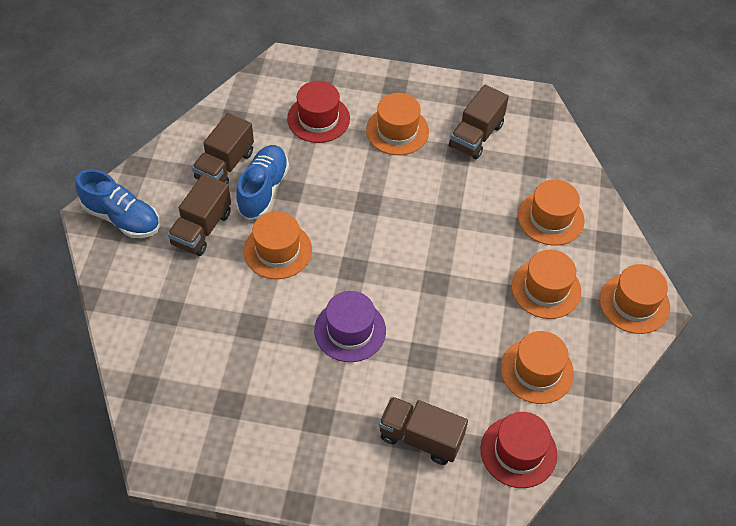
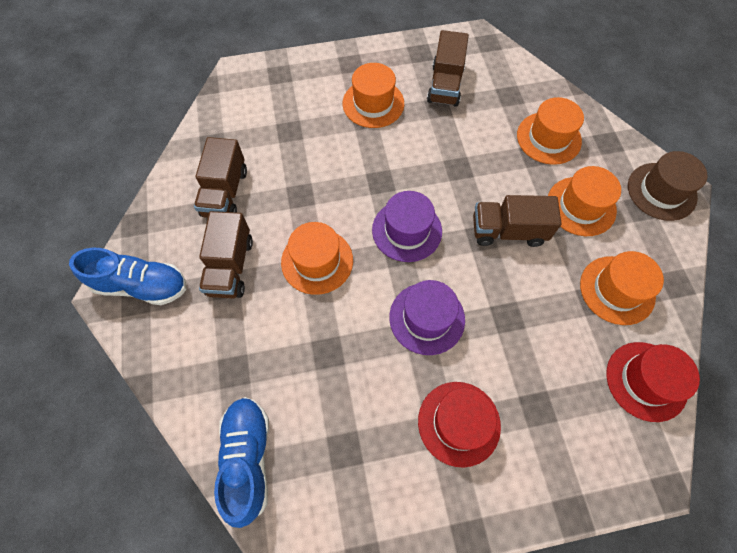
camera: 20 degrees left, 10 degrees up
(263, 190) = (274, 204): blue shoe -> blue shoe (248, 458)
(318, 118) = (295, 116): red hat -> red hat (459, 423)
(370, 253) = (407, 230): none -> purple hat
(420, 438) = (550, 406): brown truck -> brown truck (508, 231)
(634, 303) = (661, 191): orange hat -> brown hat

